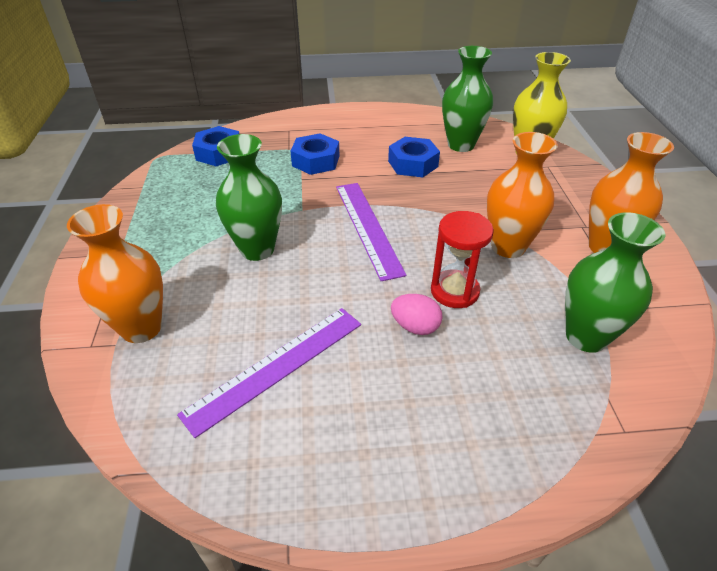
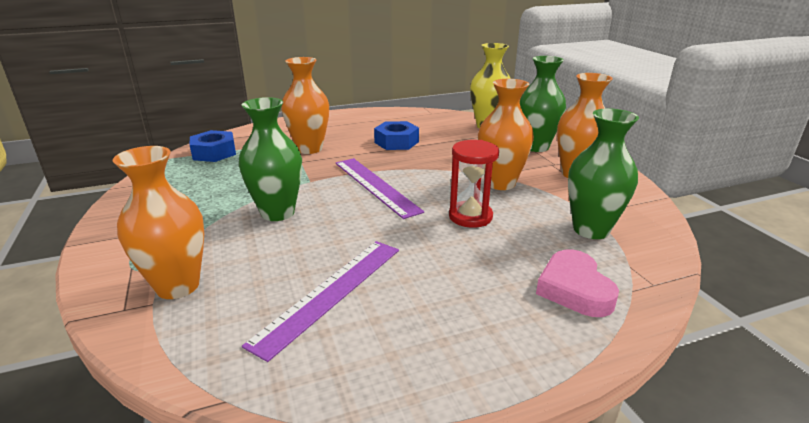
camera: 15 degrees left, 15 degrees down
(316, 161) = (309, 149): blue nut -> orange vase
(415, 326) = (447, 244): pink egg -> none
(461, 145) = (431, 127): green vase -> green vase (536, 147)
(529, 418) = (574, 289): none -> pink heart

